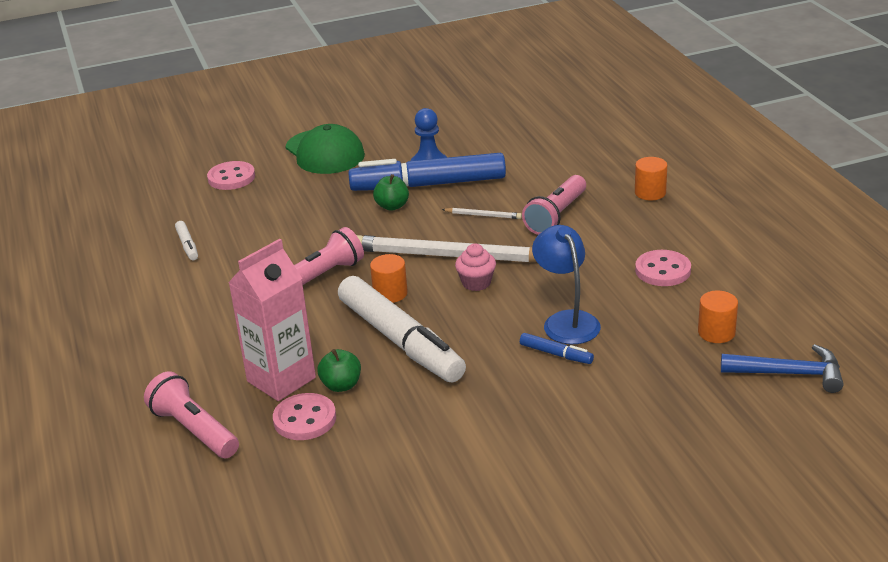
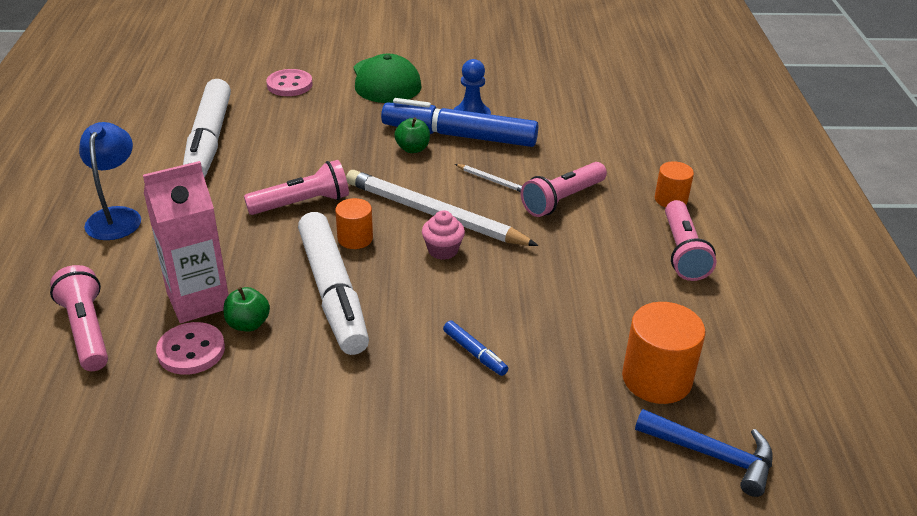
camera: 15 degrees right, 5 degrees up
(187, 245) = (209, 140): white marker -> white marker, size x2.47
(566, 321) = (507, 318): blue lamp -> blue lamp (116, 216)
(662, 270) = (637, 289): pink button -> none
(684, 232) = (683, 252): none -> pink flashlight
(716, 332) = (656, 379): orange cylinder -> orange cylinder, size x1.67

